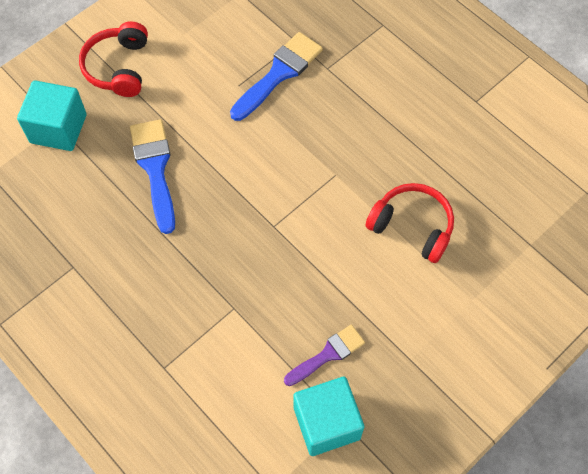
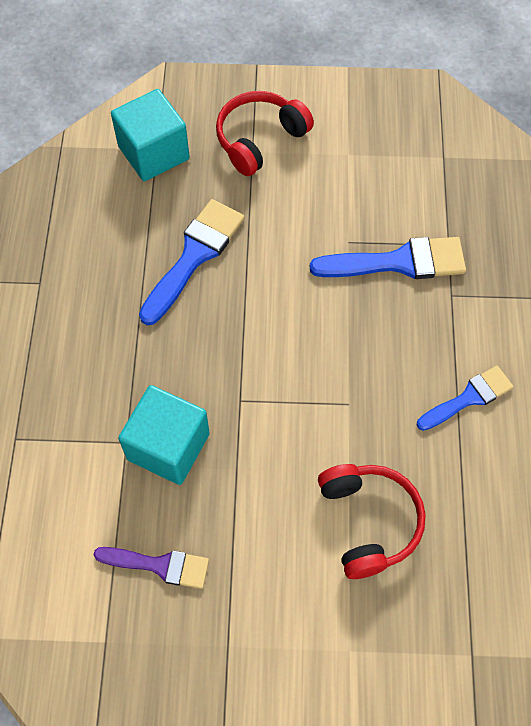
camera: 45 degrees right, 0 degrees up
(326, 423) = (90, 627): turquoise cube -> turquoise cube (168, 446)
(394, 116) = (468, 398): none -> blue brush

